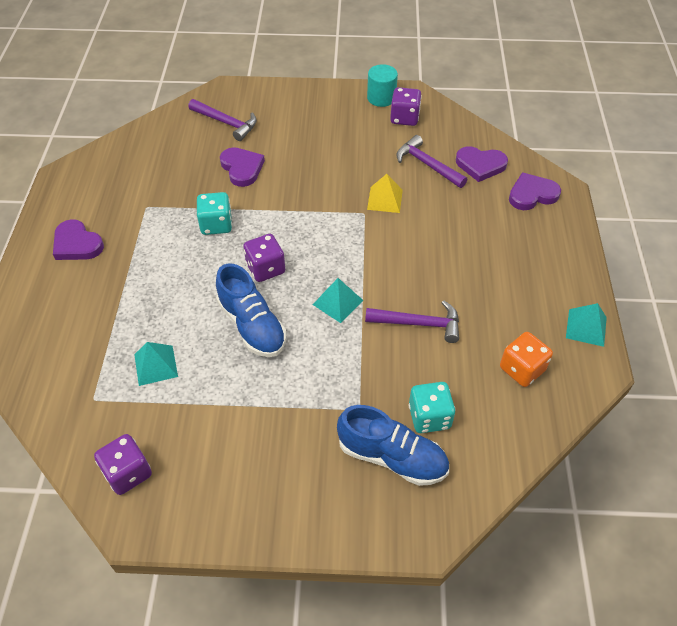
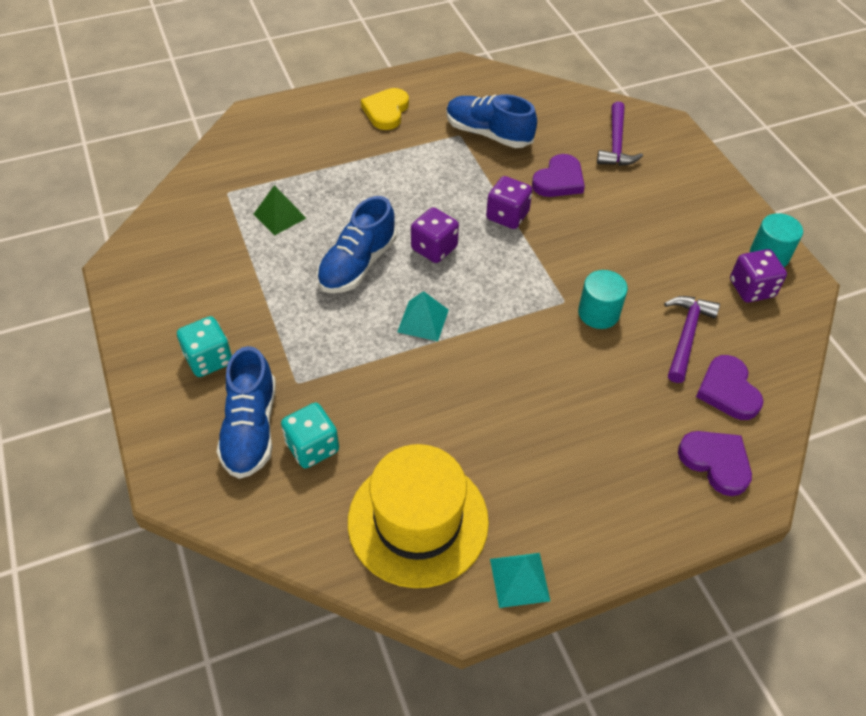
camera: 65 degrees right, 0 degrees up
(77, 244) = (386, 111): purple heart -> yellow heart
(128, 473) = (164, 243): purple dice -> purple dice (507, 216)
(156, 365) = (279, 216): turquoise pyramid -> green pyramid
(159, 188) = (488, 134): none -> blue shoe
(216, 225) = (468, 191): turquoise dice -> turquoise dice (209, 359)
(385, 199) = (598, 313): yellow pyramid -> turquoise cylinder
(419, 324) = (432, 401): purple hammer -> none
(522, 369) = (418, 521): orange dice -> yellow hat

